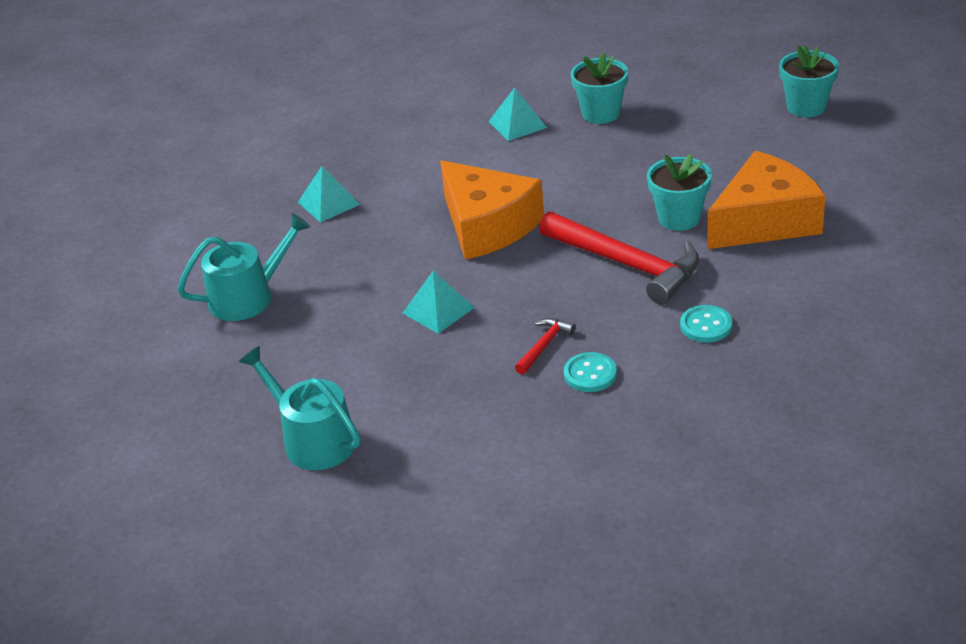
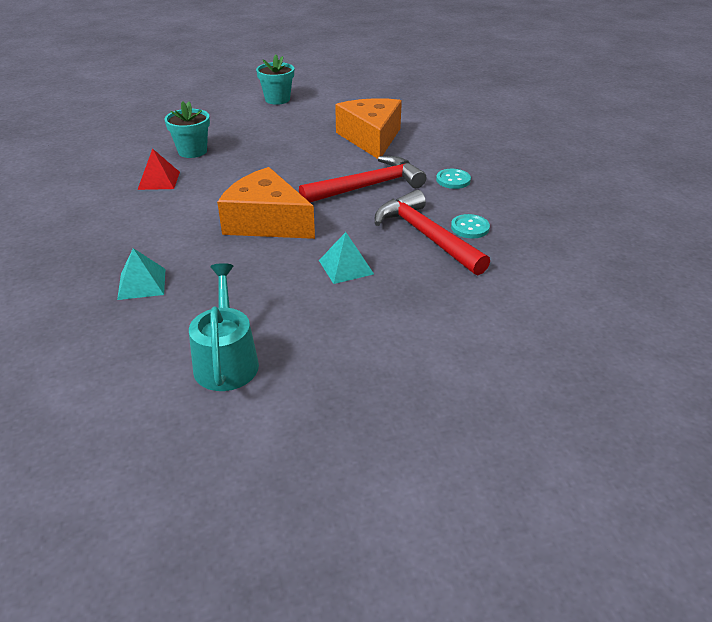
camera: 70 degrees left, 0 degrees up
(313, 439) = (459, 367): turquoise watering can -> none
(487, 225) = (266, 222): orange cheese -> orange cheese turned 135 degrees counterclockwise
(517, 124) = (159, 180): turquoise pyramid -> red pyramid
(544, 346) = (426, 236): red hammer -> red hammer, size x2.24
(679, 218) = (339, 159): turquoise flower pot -> none

